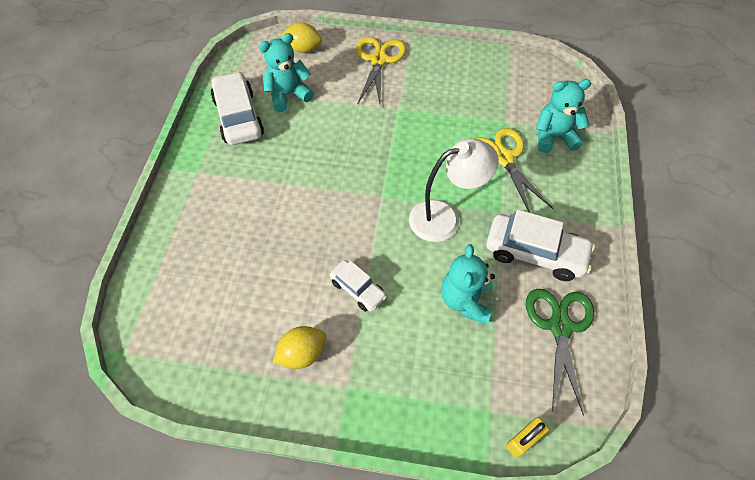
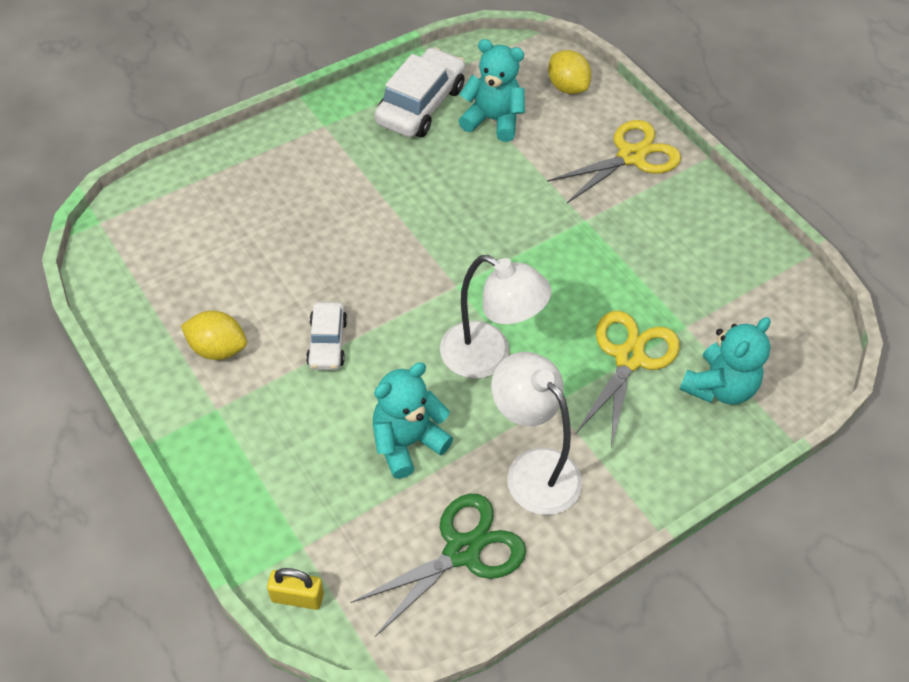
camera: 45 degrees right, 5 degrees down
(535, 253) = (533, 469): white car -> white lamp
(553, 137) = (719, 387): turquoise teddy bear -> turquoise teddy bear turned 90 degrees clockwise

